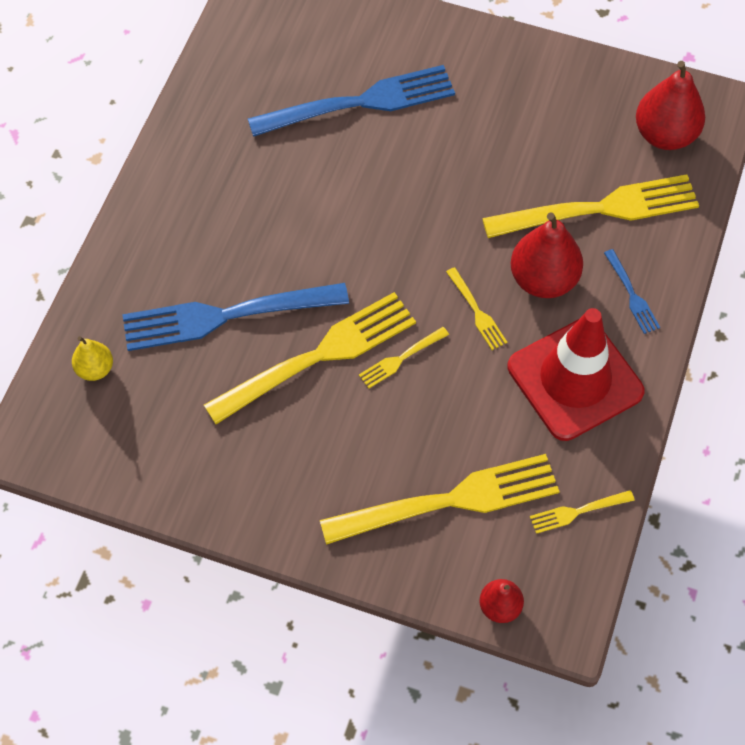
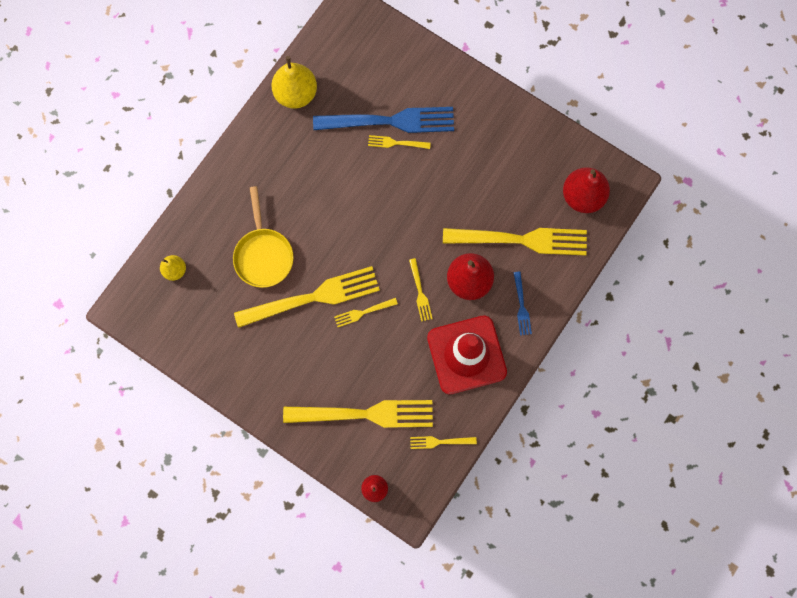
camera: 15 degrees right, 15 degrees up
(214, 98) = (296, 94): none -> yellow pear
(226, 316) = (263, 254): blue fork -> yellow pan
(377, 127) = (396, 143): none -> yellow fork

